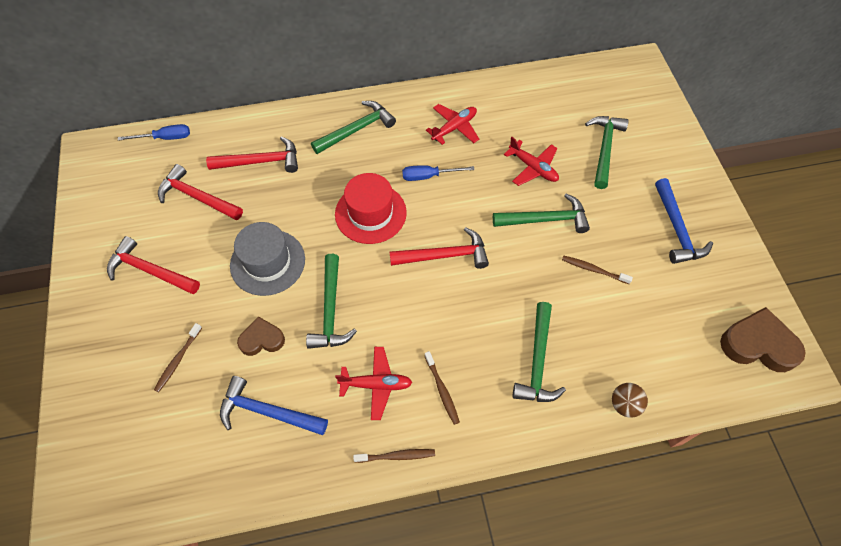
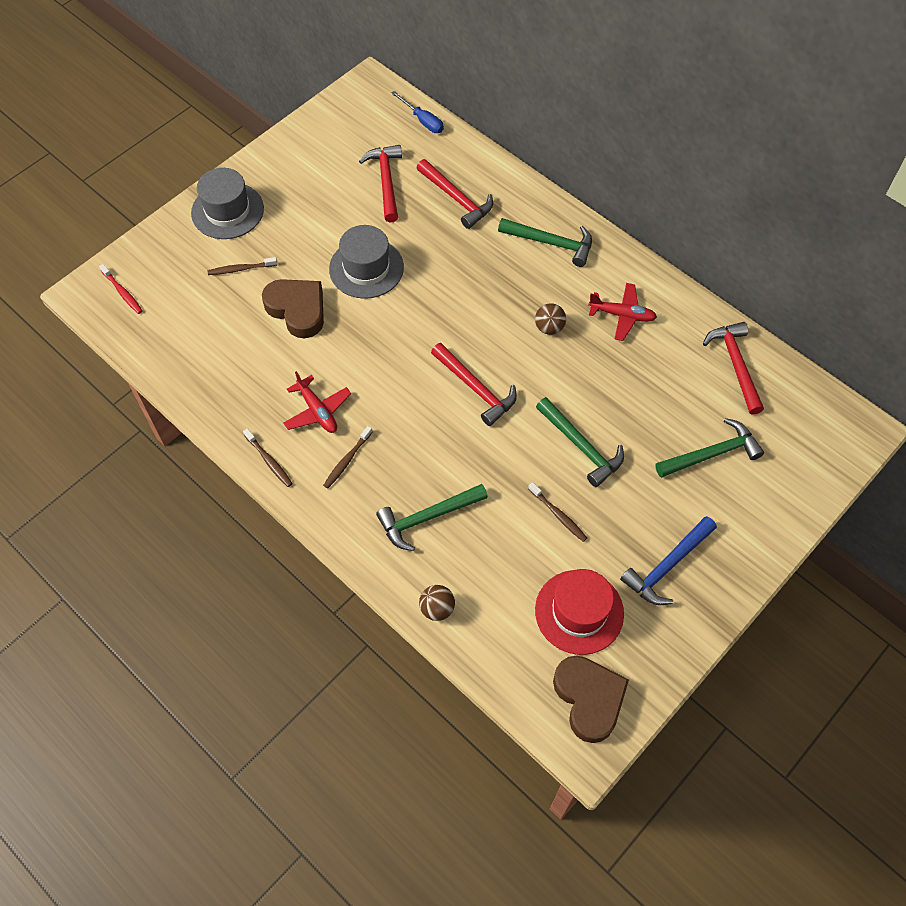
camera: 55 degrees right, 0 degrees up
(104, 484) = (122, 292): none -> red toothbrush
(105, 334) = (227, 211): none -> grey hat
(150, 270) = (298, 199): red hammer -> red hammer (735, 365)
(262, 339) = (297, 310): brown heart -> brown heart, size x1.64
(267, 411) = (243, 353): blue hammer -> none
(330, 310) = (357, 338): green hammer -> none
(370, 213) = (472, 308): red hat -> red hat (579, 612)
(429, 176) = (549, 327): blue screwdriver -> brown ball
(533, 168) = (632, 404): red plane -> none
(593, 270) = (558, 515): brown toothbrush -> brown toothbrush turned 150 degrees clockwise

